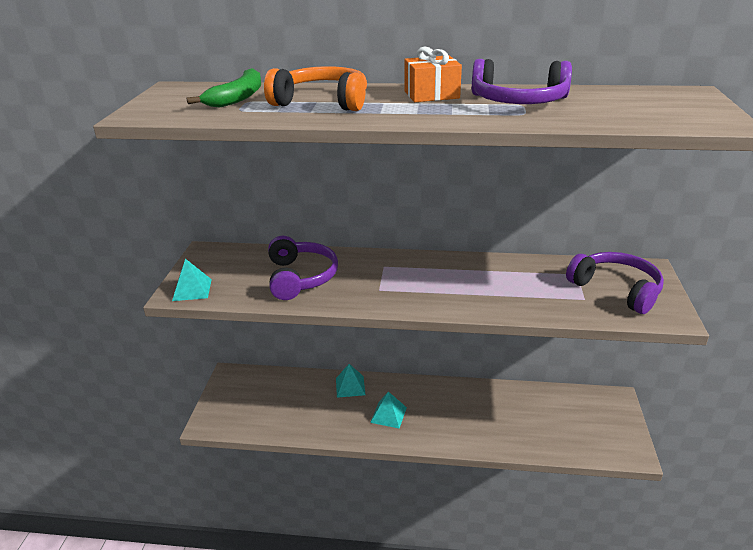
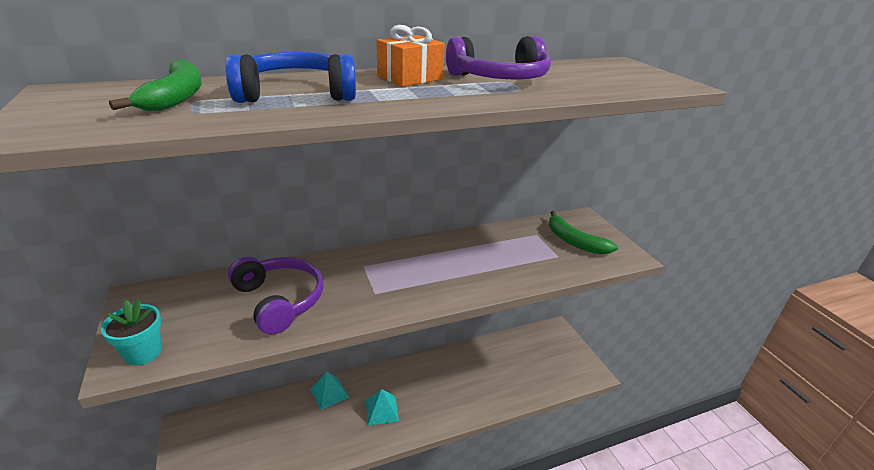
camera: 30 degrees left, 0 degrees up
(192, 290) = (143, 353): turquoise pyramid -> turquoise flower pot
(322, 102) = (296, 94): orange headphones -> blue headphones
(616, 289) = (574, 241): purple headphones -> green banana

